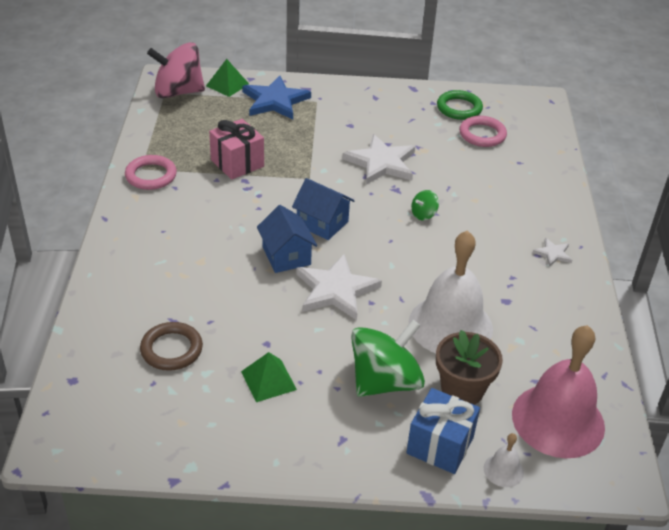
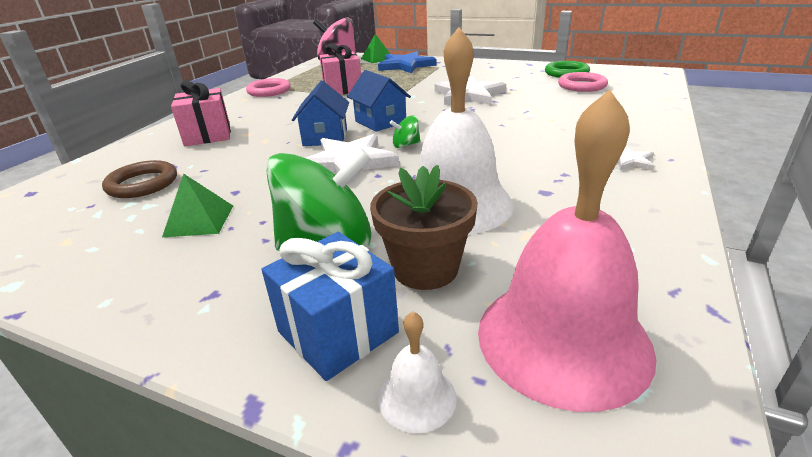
camera: 25 degrees right, 10 degrees down
(161, 270) = (208, 135): none -> pink gift
(423, 214) = (487, 124): green spinning top -> green spinning top (406, 145)

